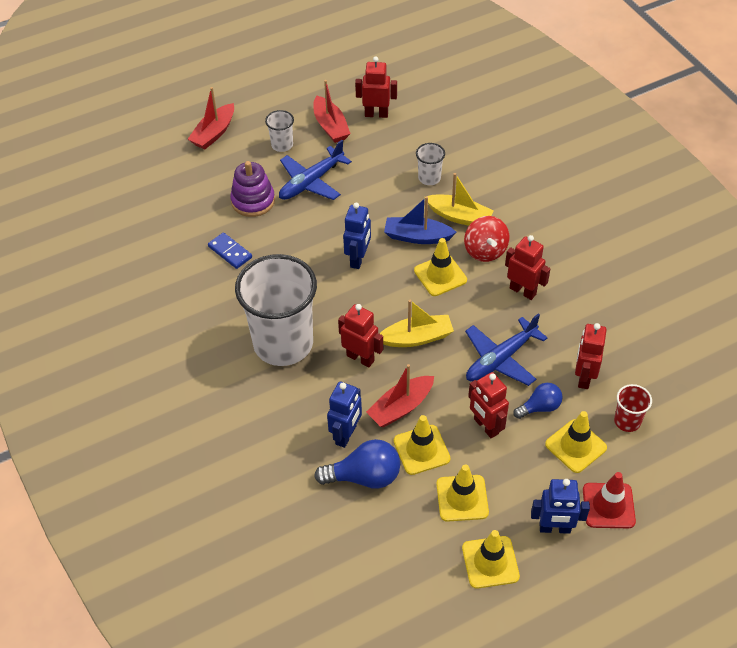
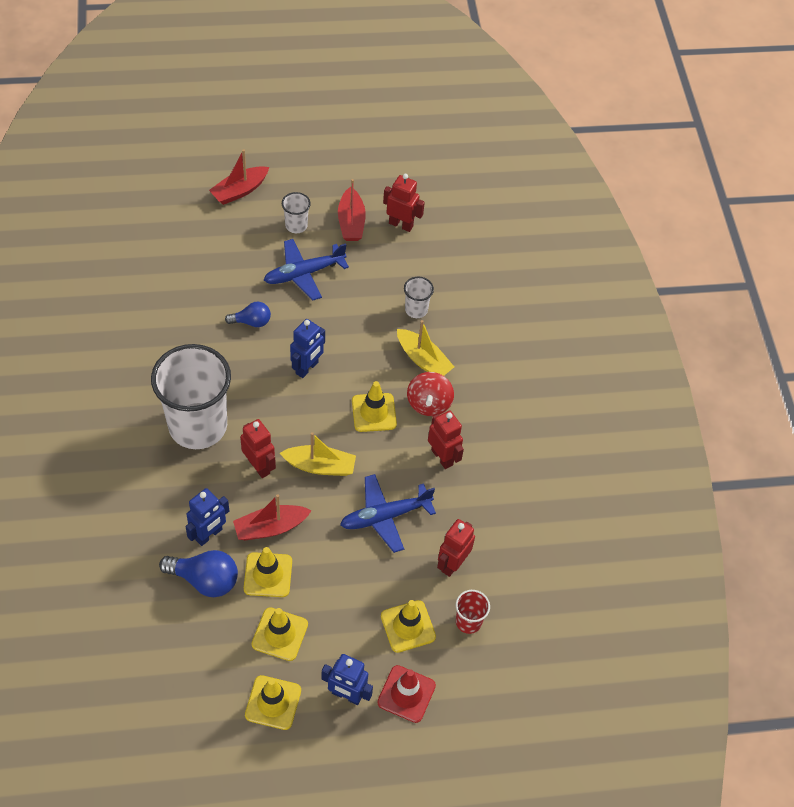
camera: 15 degrees right, 5 degrees up
(230, 252) = (195, 318): blue domino -> none
(253, 201) = (241, 274): purple stacking toy -> none
(417, 237) = (373, 366): blue boat -> none
(486, 426) = (337, 575): red robot -> none
(540, 407) = (395, 577): blue light bulb -> blue light bulb (251, 322)

